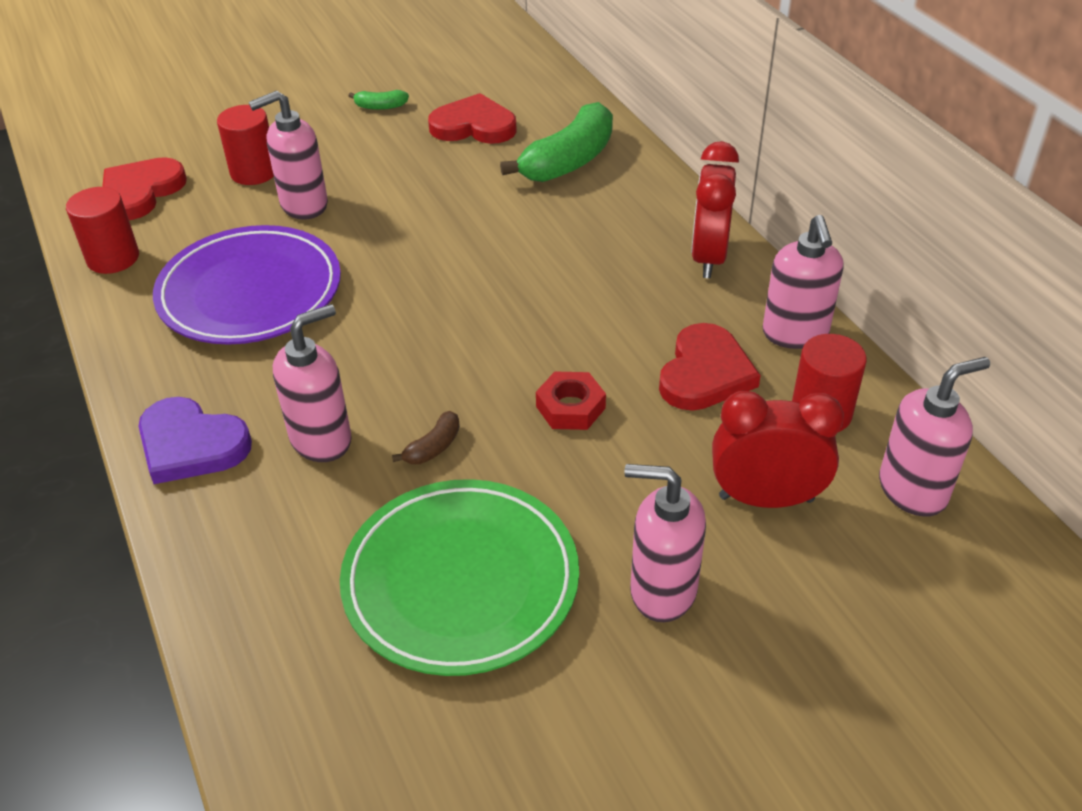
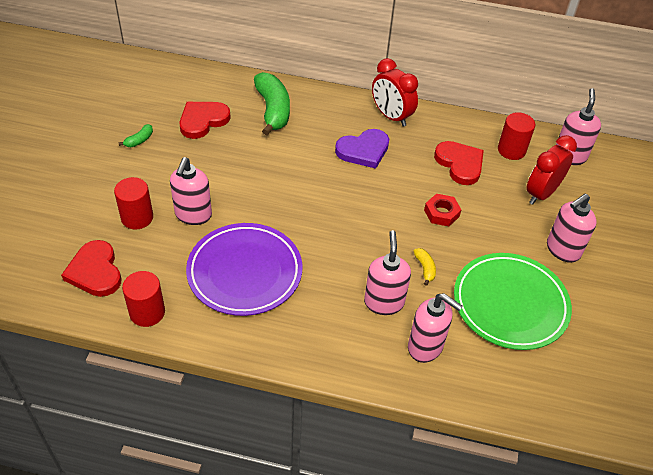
camera: 55 degrees left, 5 degrees up
(191, 445) = (341, 351): purple heart -> purple heart (363, 150)
(433, 447) = (425, 268): brown banana -> yellow banana
(795, 334) = (462, 126): pink soap dispenser -> pink soap dispenser (425, 347)

